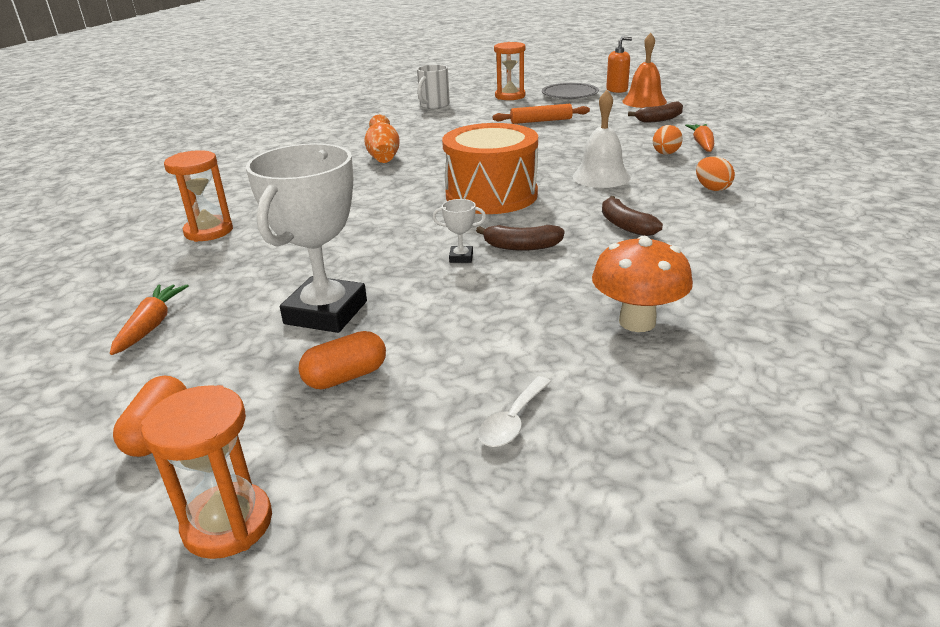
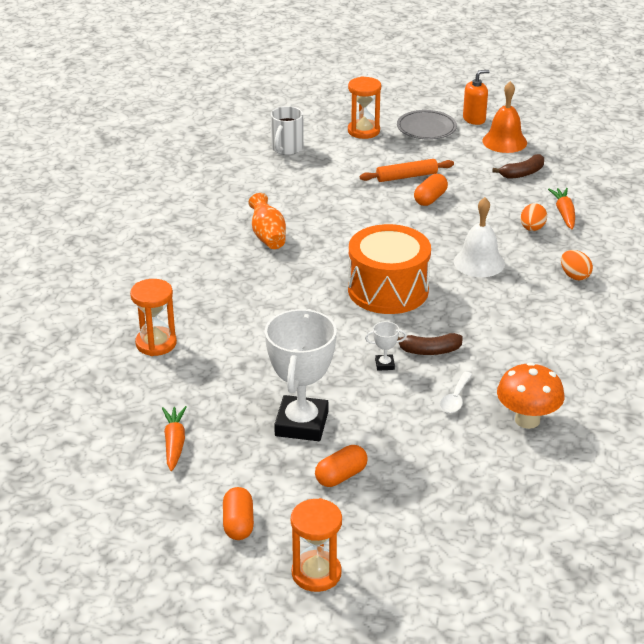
camera: 10 degrees left, 5 degrees up
(512, 421) = (460, 500): white spoon -> white spoon (455, 398)
(560, 134) = (430, 199): none -> orange capsule
(625, 225) = (507, 324): brown banana -> none

